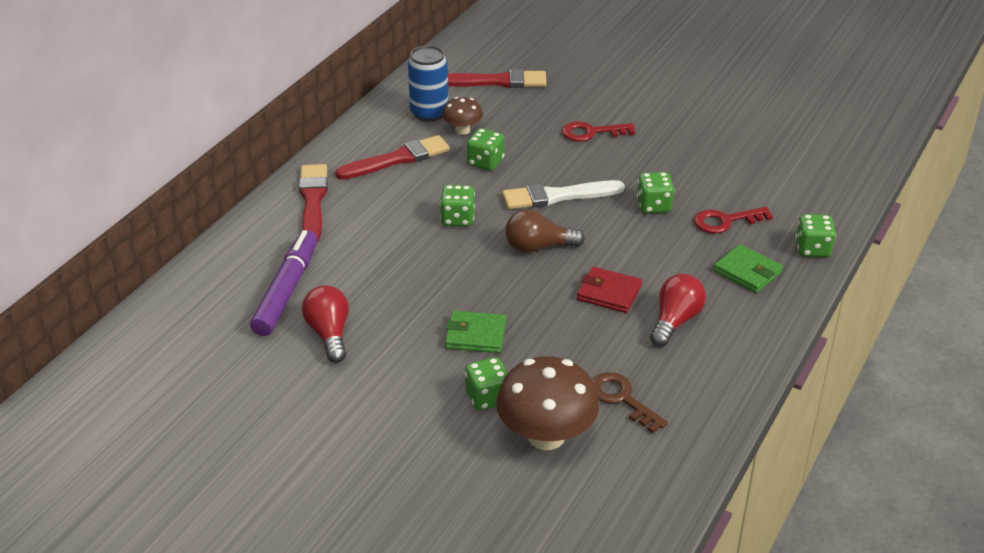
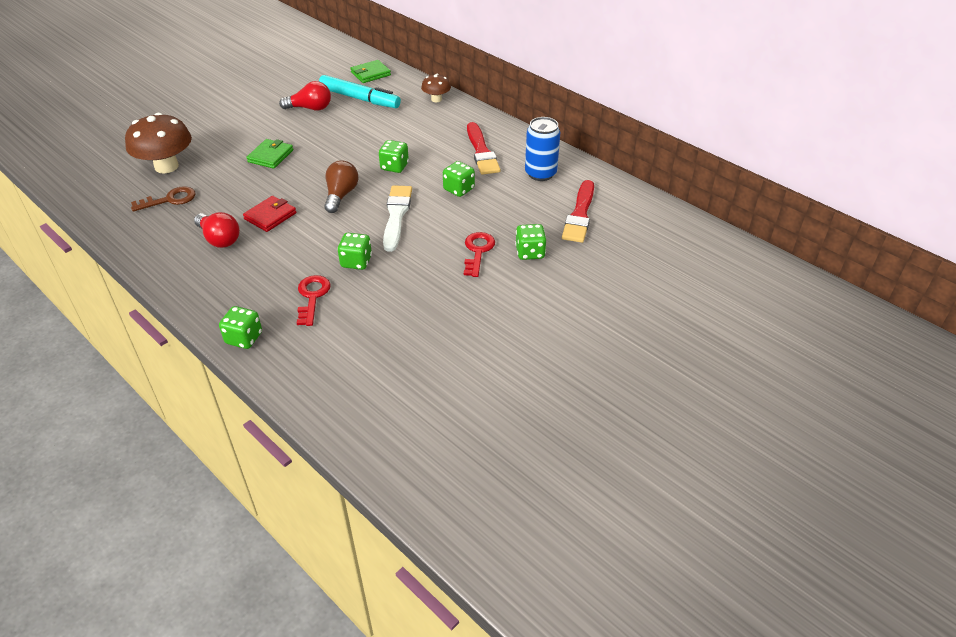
camera: 105 degrees right, 5 degrees up
(286, 290) = (359, 99): purple marker -> turquoise marker
(313, 200) = (447, 115): red brush -> none
(462, 130) = (509, 185): brown mushroom -> brown mushroom (436, 99)
(487, 397) = (214, 152): green dice -> green dice (530, 252)
(747, 272) = (244, 290): green wallet -> green wallet (370, 74)

